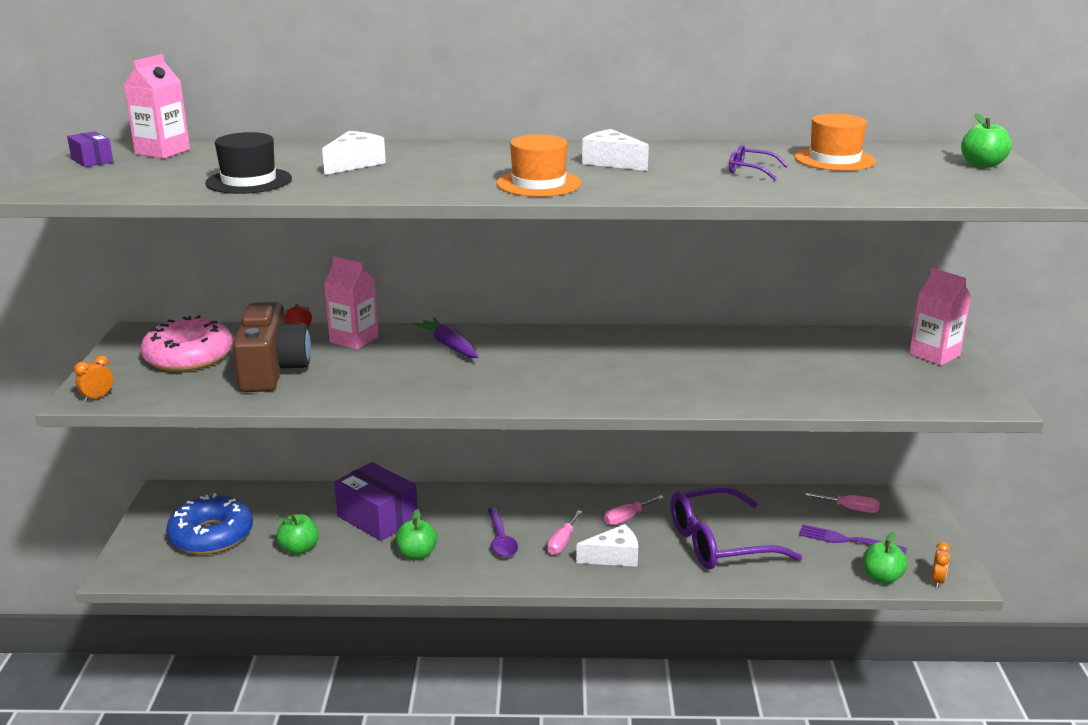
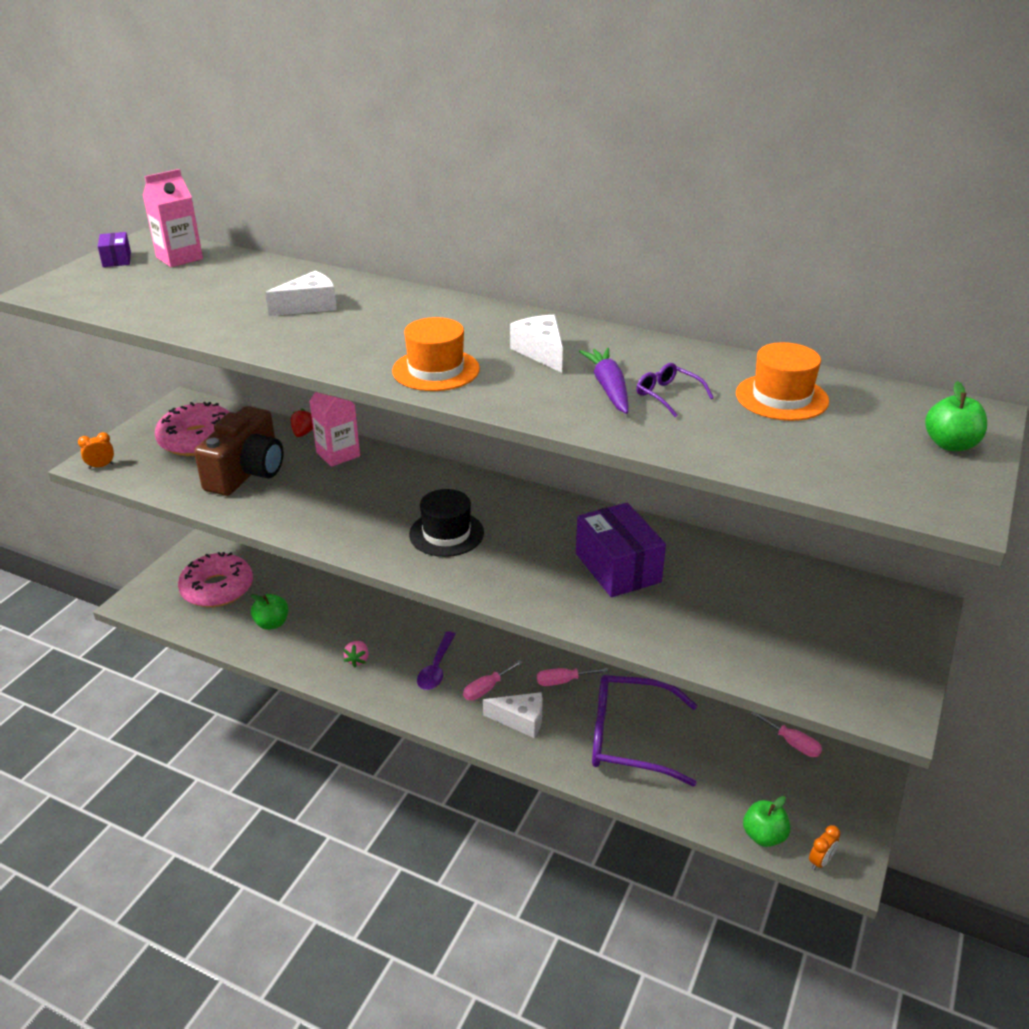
camera: 25 degrees right, 10 degrees up
(211, 535) = (217, 588): blue donut -> pink donut
(249, 181) = (201, 312): black hat -> black hat (446, 534)
(377, 518) = (352, 612): purple box -> purple box (617, 568)
(417, 554) = (357, 660): green apple -> pink strawberry
(449, 346) = (410, 483): purple carrot -> purple carrot (608, 388)
(848, 540) = (761, 779): purple fork -> none
(934, 355) = (885, 628): pink carton -> none

